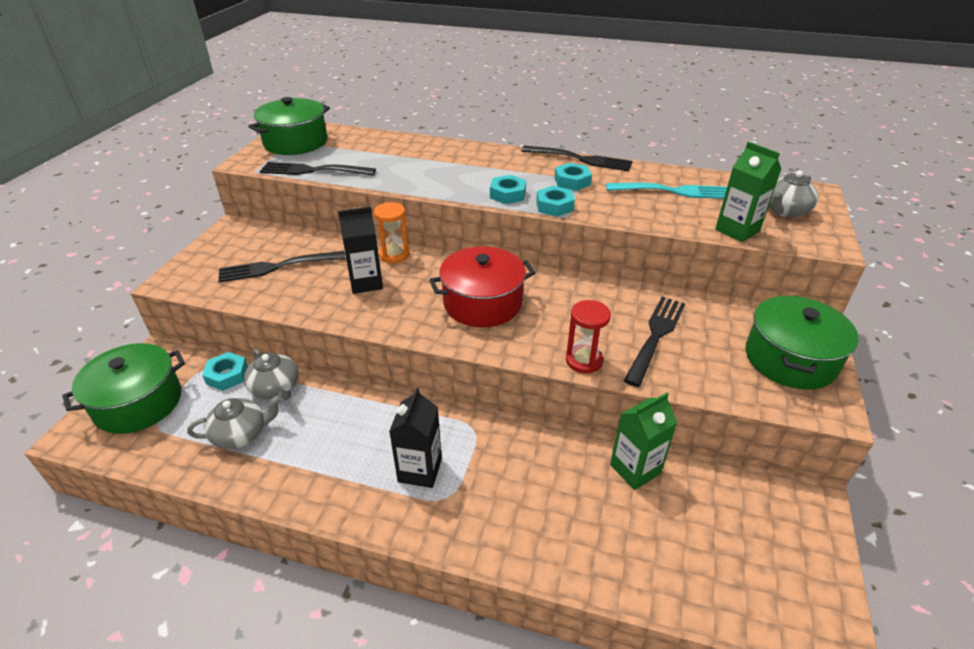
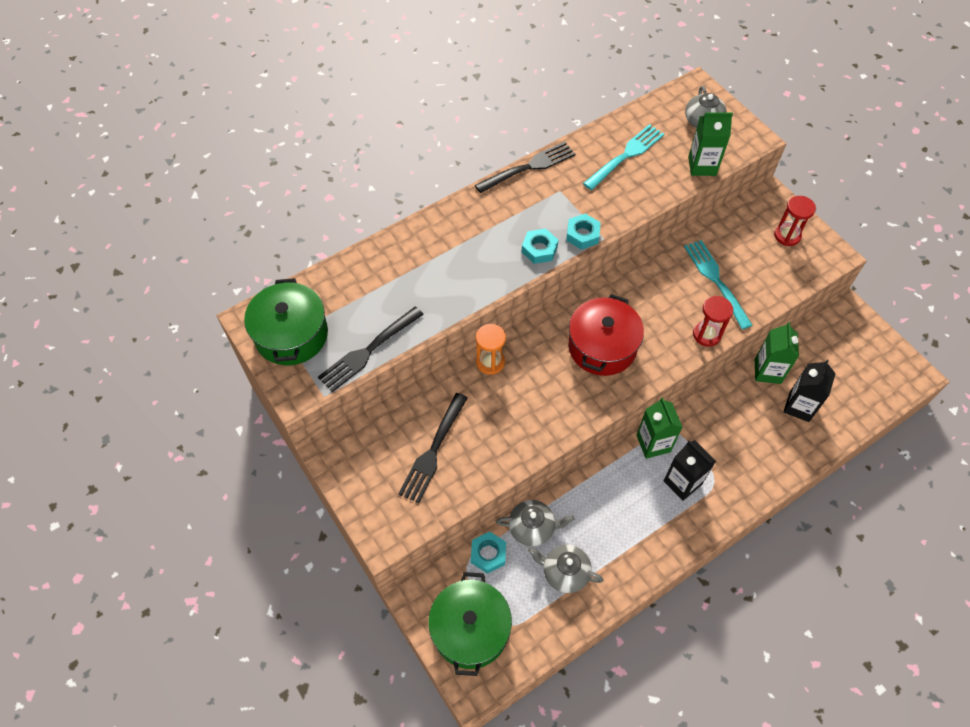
camera: 50 degrees left, 20 degrees up
(241, 434) = (564, 572): grey teapot -> grey teapot turned 90 degrees counterclockwise
(366, 283) = (512, 402): black carton -> black carton (799, 406)
(444, 423) = (653, 443): none -> green carton
(572, 181) = (558, 198): turquoise nut -> none
(655, 337) = (716, 281): black fork -> turquoise fork
(790, 359) = (787, 235): green pot -> red hourglass

